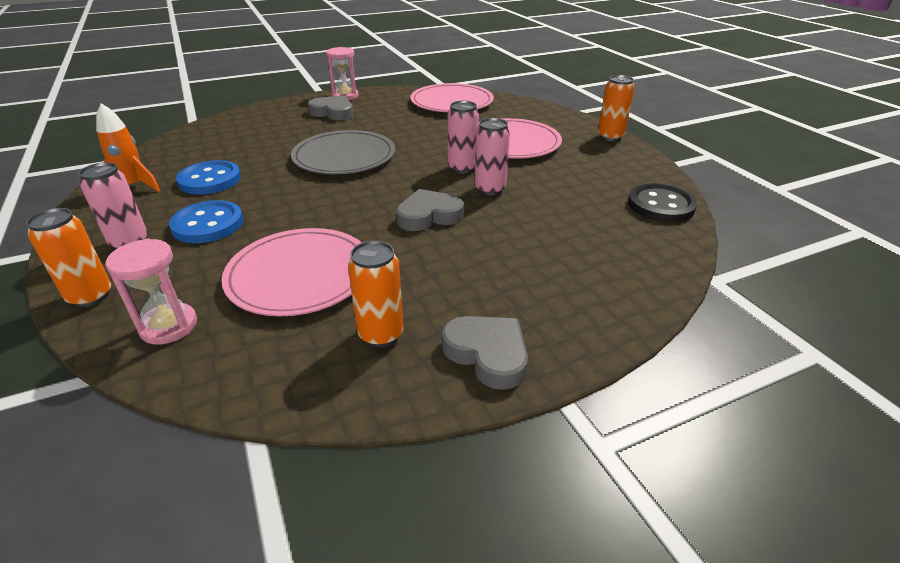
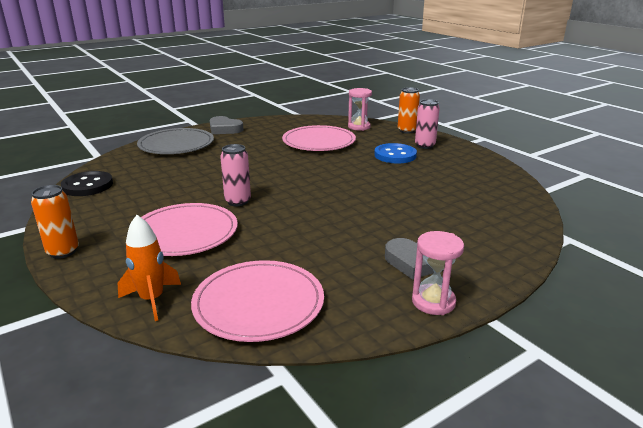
camera: 170 degrees right, 10 degrees down
(134, 186) = (481, 170): orange rocket -> orange rocket (152, 300)
(210, 180) = (435, 177): blue button -> none
(344, 157) = (349, 204): grey plate -> grey plate (176, 145)
(381, 334) = (269, 130): orange can -> none
(429, 216) = (259, 168): grey heart -> none
(490, 189) = (215, 187): pink can -> none

